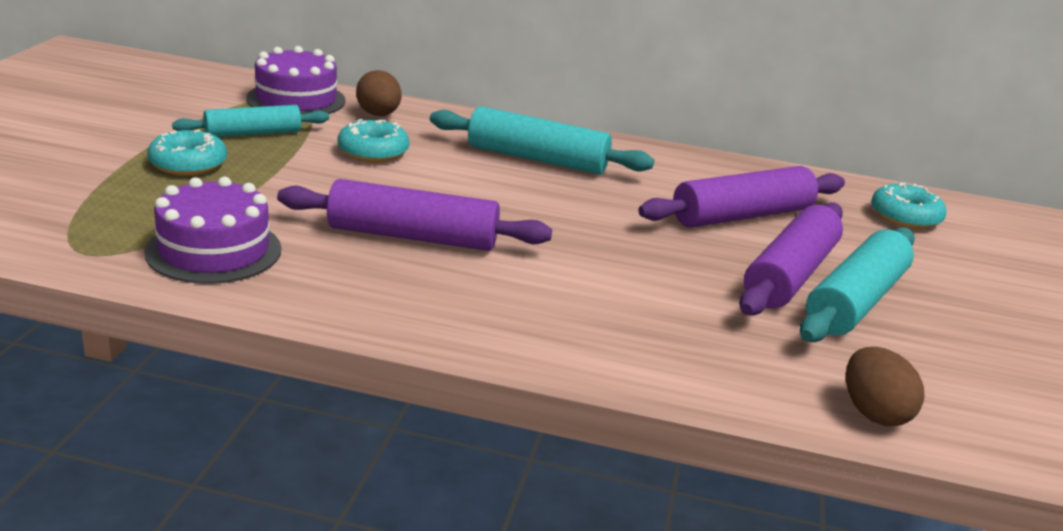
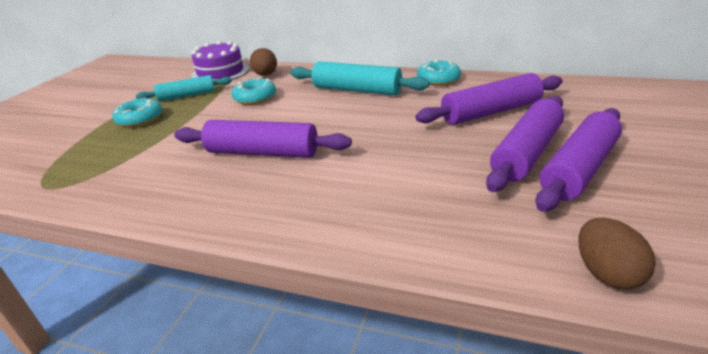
camera: 10 degrees right, 5 degrees up
(214, 250) = (128, 177): purple cake -> none
(855, 301) = (578, 169): turquoise rolling pin -> purple rolling pin
(905, 217) = (608, 99): turquoise donut -> turquoise donut (438, 79)

